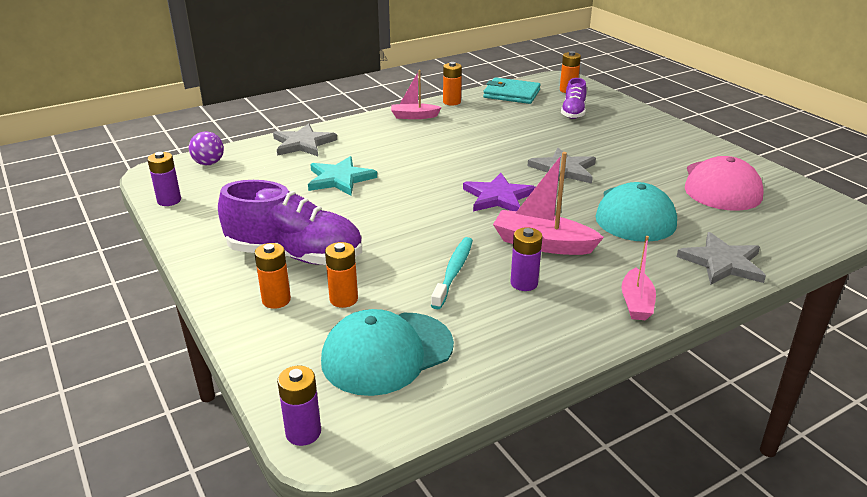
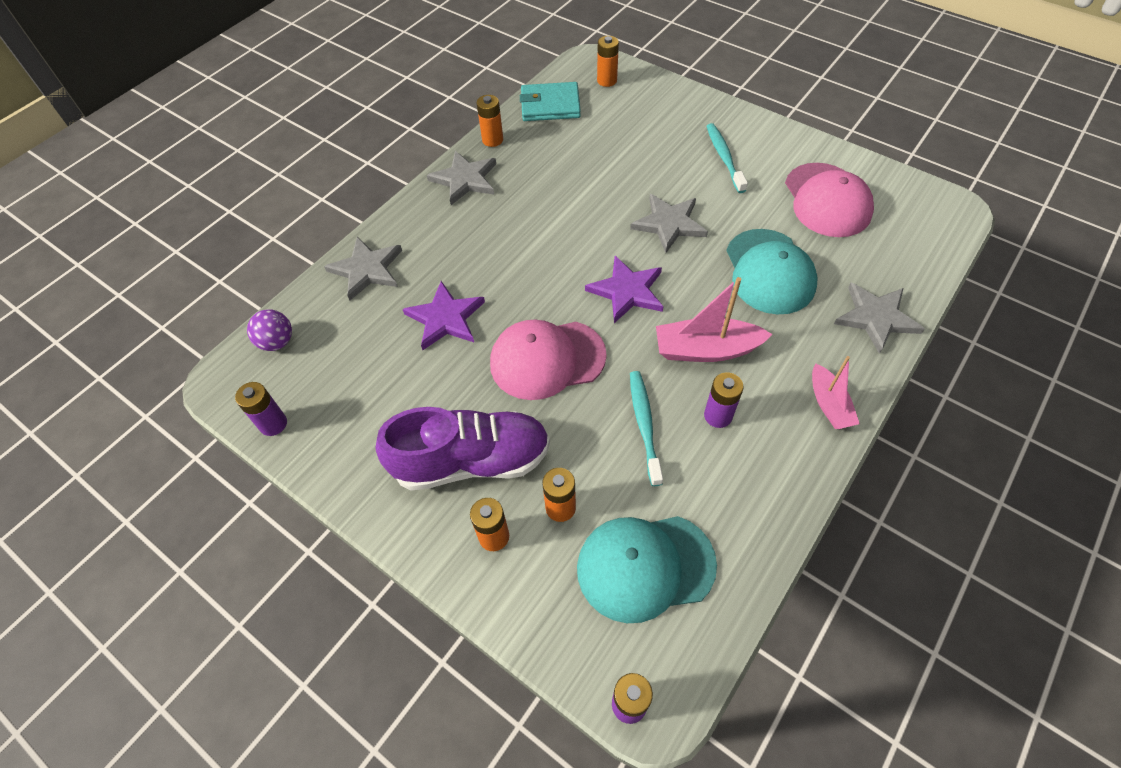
camera: 20 degrees left, 25 degrees up
(340, 179) = (445, 318): turquoise star -> purple star
(387, 353) = (645, 566): turquoise cap -> turquoise cap turned 45 degrees clockwise
(401, 217) = (547, 359): none -> pink cap
(414, 116) = (465, 179): pink boat -> grey star
(573, 112) = (631, 120): purple shoe -> none
(640, 145) = (724, 157): none -> turquoise toothbrush

